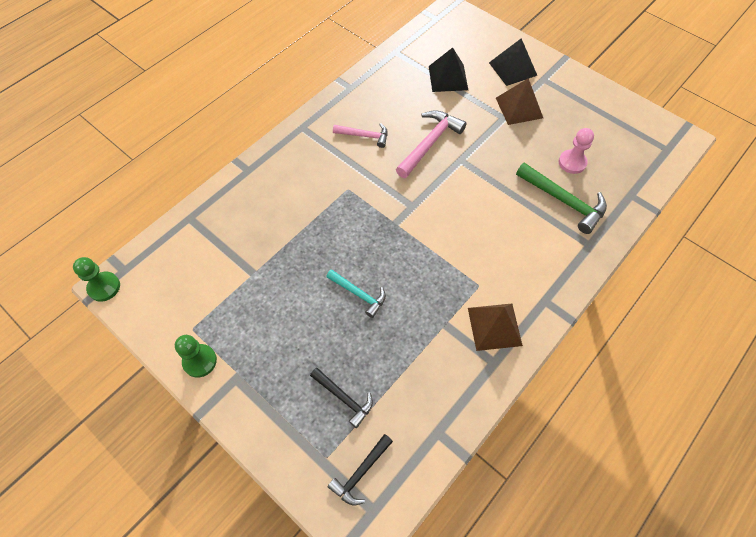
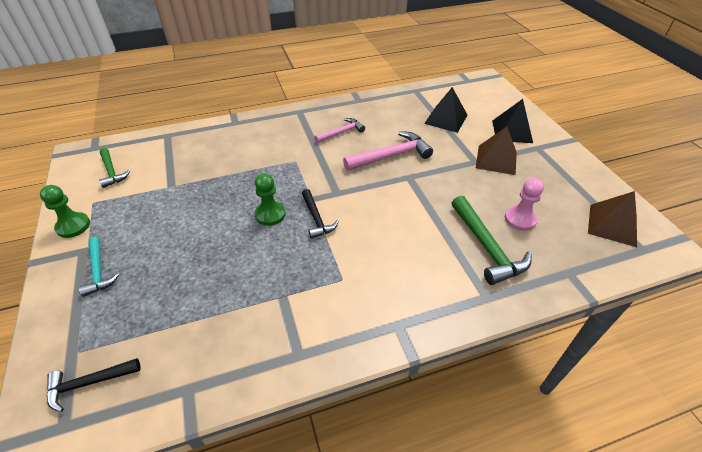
camera: 30 degrees right, 15 degrees down
(104, 287) = (71, 152): green pawn -> green pawn (270, 214)
(175, 287) = (112, 172): none -> green hammer
(344, 398) = (141, 310): black hammer -> black hammer (316, 219)
(359, 294) = (232, 237): turquoise hammer -> turquoise hammer (98, 271)
(364, 136) = (341, 132): pink hammer -> pink hammer turned 75 degrees counterclockwise
(494, 326) = (326, 322): brown pyramid -> brown pyramid (612, 225)

